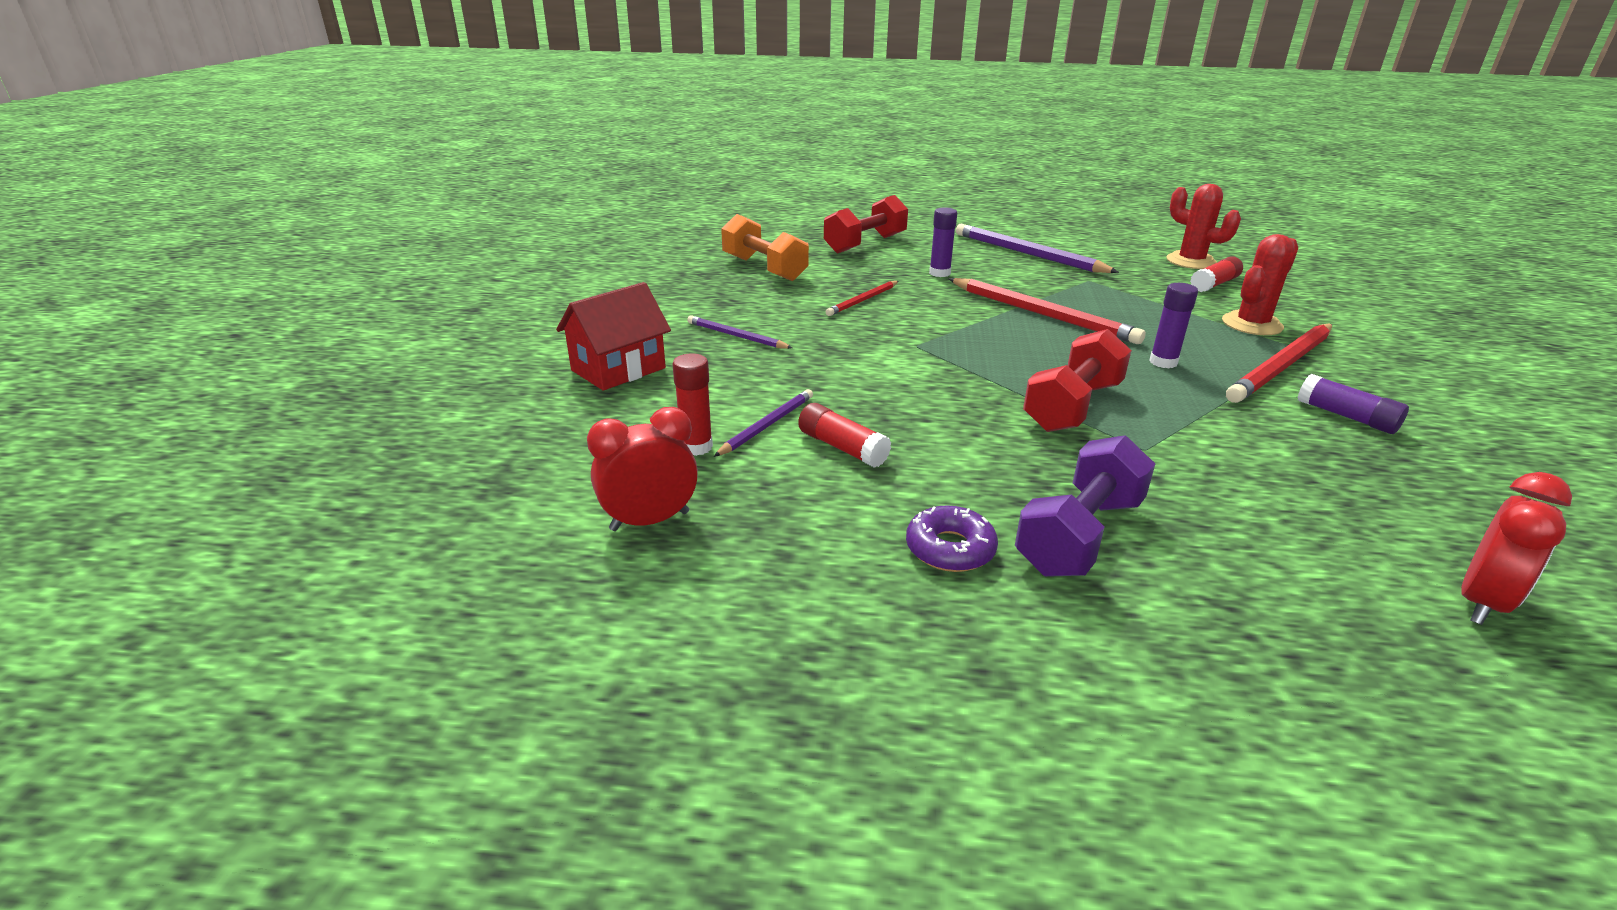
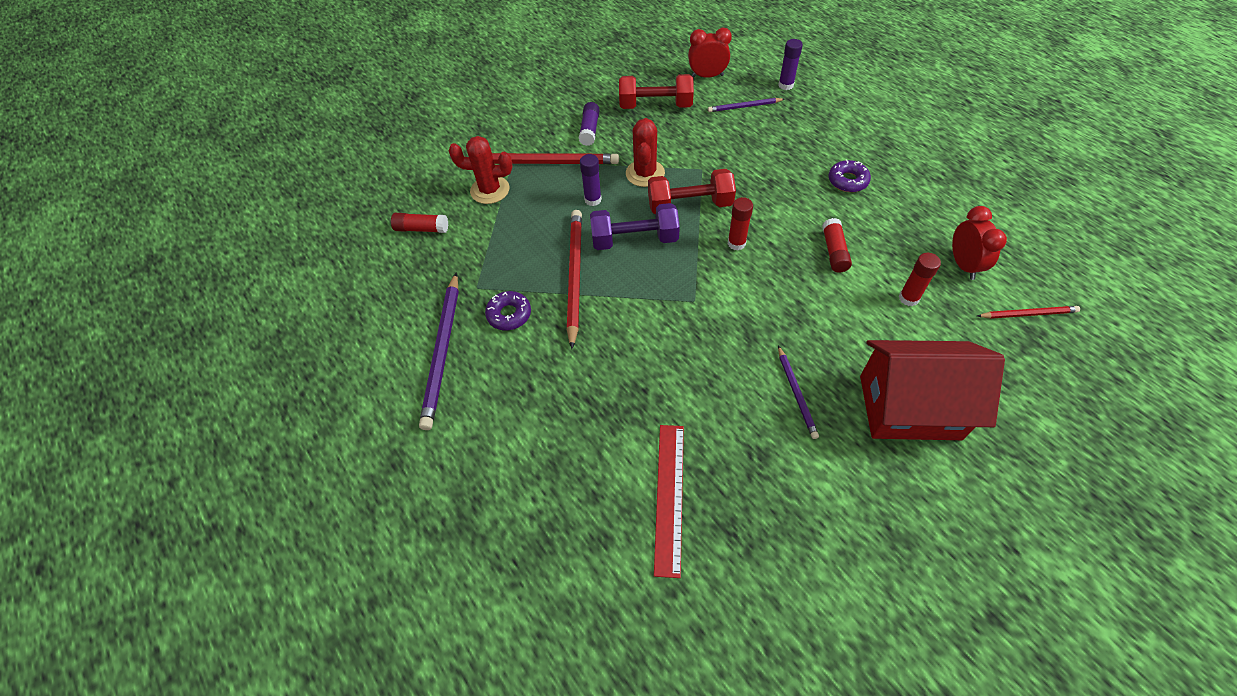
camera: 130 degrees left, 25 degrees up
(618, 369) = (909, 407): red house -> red house, size x1.50
(650, 521) = (963, 265): red clock -> red clock turned 120 degrees counterclockwise
(764, 268) = (669, 496): orange dumbbell -> red ruler
(767, 425) = (857, 290): purple pencil -> purple pencil (744, 107)
(863, 300) = (658, 377): red pencil -> red pencil (1028, 314)
(865, 244) = (525, 478): red dumbbell -> red dumbbell (655, 106)
(939, 273) = (550, 374): purple glue stick -> purple glue stick (786, 85)
(959, 400) = (736, 243): none -> red glue stick
(1033, 280) = (509, 314): none -> purple donut
(1079, 535) = (792, 157): purple dumbbell -> purple dumbbell (634, 240)
(1191, 261) = (373, 258): red cactus -> red cactus (645, 173)

